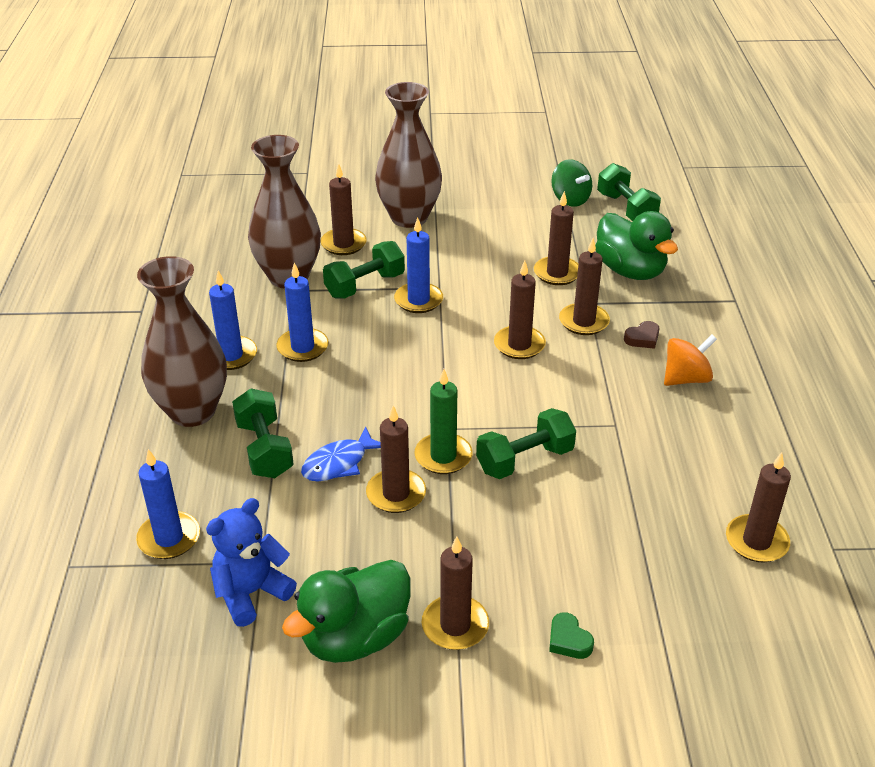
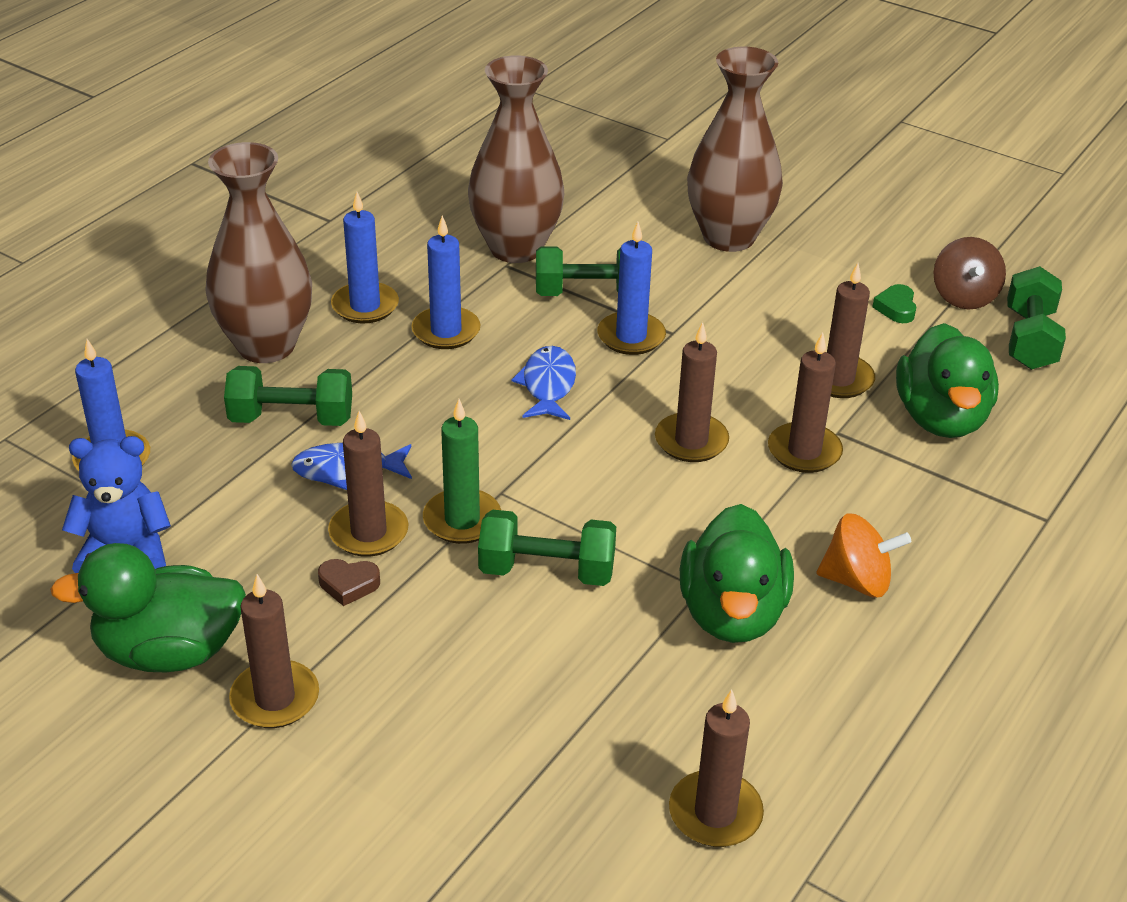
camera: 35 degrees right, 0 degrees up
(264, 449) = (291, 419): green dumbbell -> green dumbbell turned 75 degrees clockwise
(343, 244) = (617, 236): brown candle -> none
(403, 351) = (548, 385): none -> blue fish
(568, 640) = (370, 785): green heart -> green heart (896, 308)
(570, 199) = (964, 297): green spinning top -> brown spinning top
(642, 338) = (857, 506): brown heart -> brown heart (348, 585)
(646, 430) = (732, 613): none -> green duck

